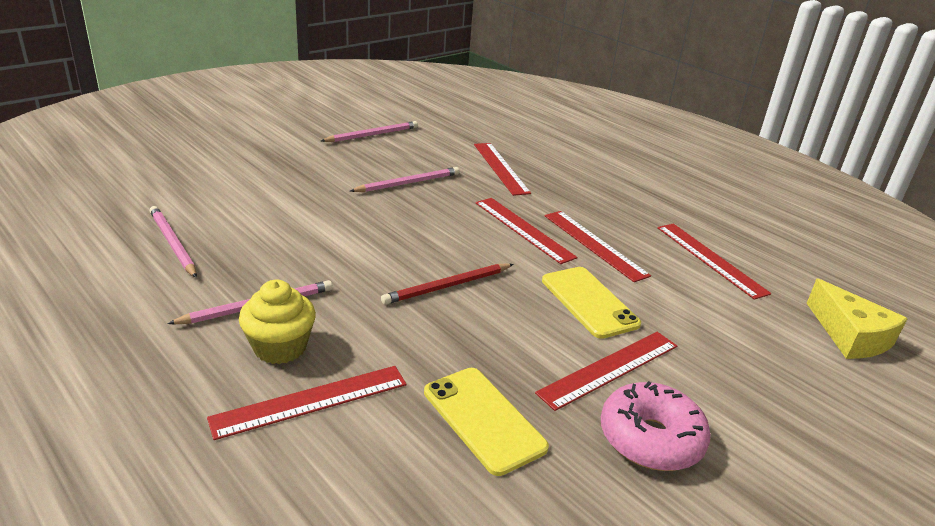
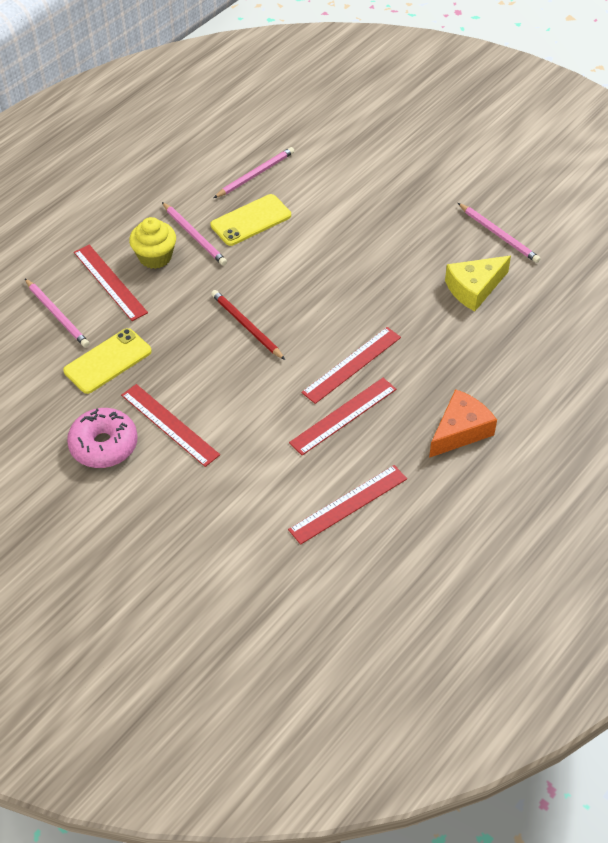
camera: 85 degrees right, 20 degrees up
(407, 183) = (405, 277): pink pencil -> pink pencil (57, 314)
(500, 168) = (471, 338): red ruler -> none
(589, 302) = (250, 412): yellow phone -> yellow phone (251, 220)
(612, 191) = (460, 431): none -> orange cheese
(850, 336) = (250, 595): yellow cheese -> yellow cheese (474, 288)

